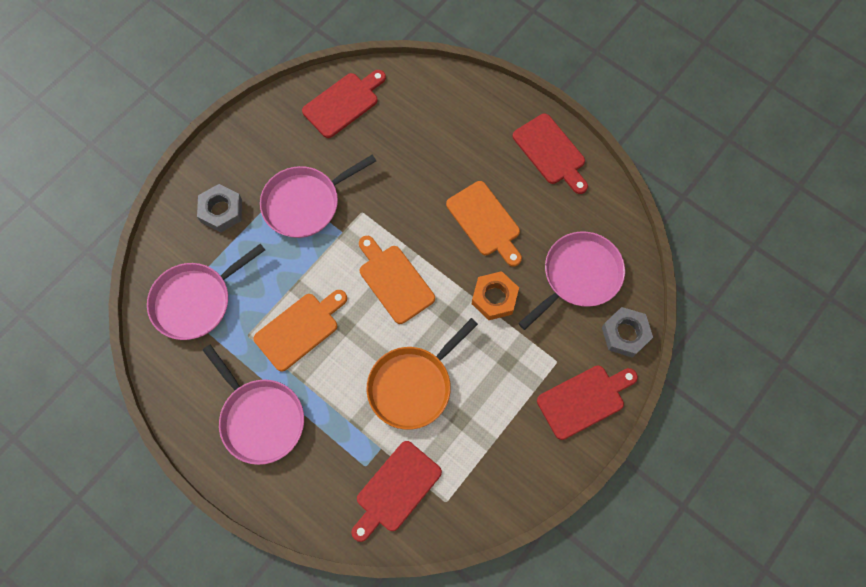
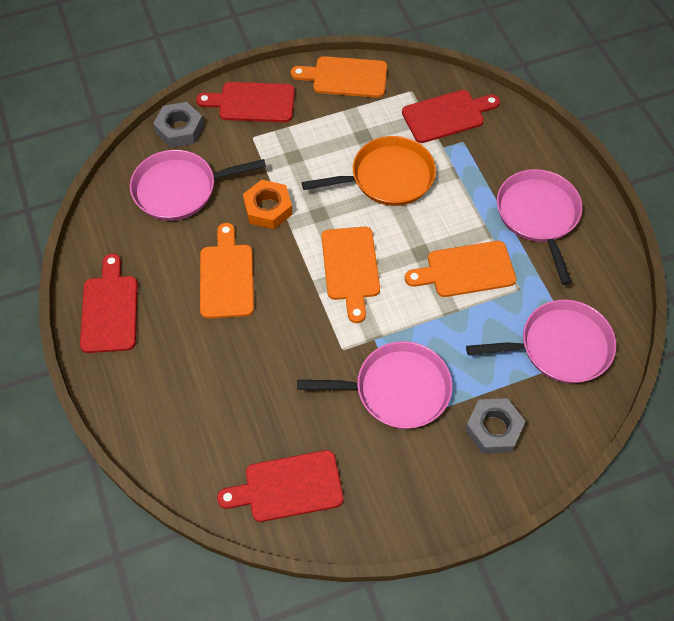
camera: 150 degrees left, 10 degrees down
(519, 482) = (345, 77): none -> orange cutting board

